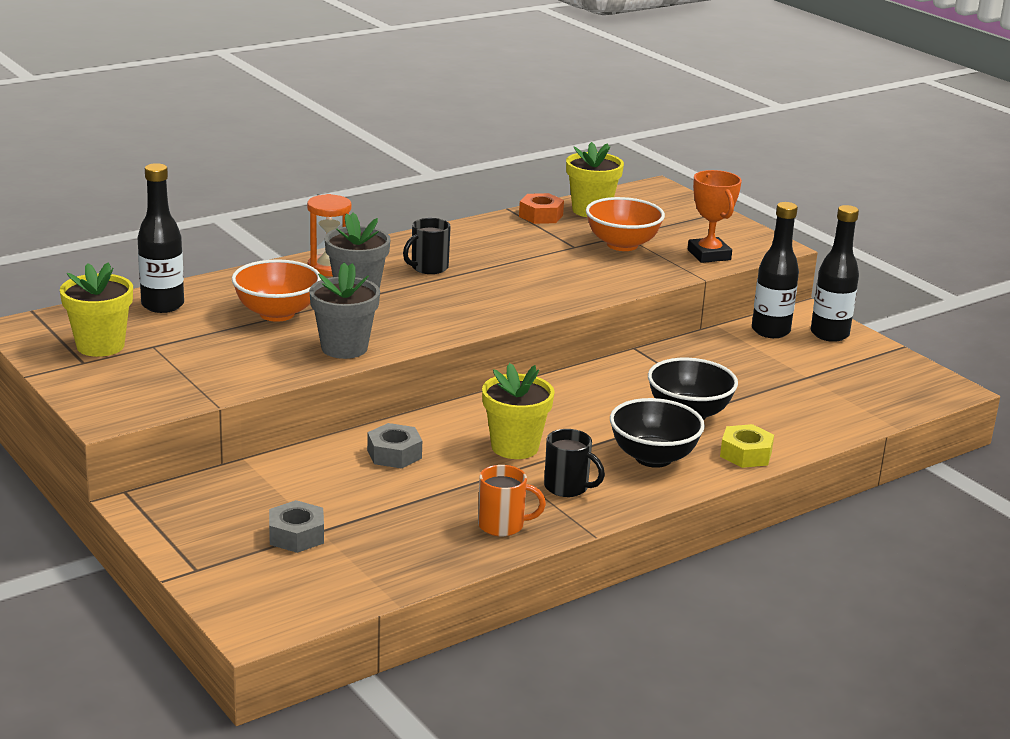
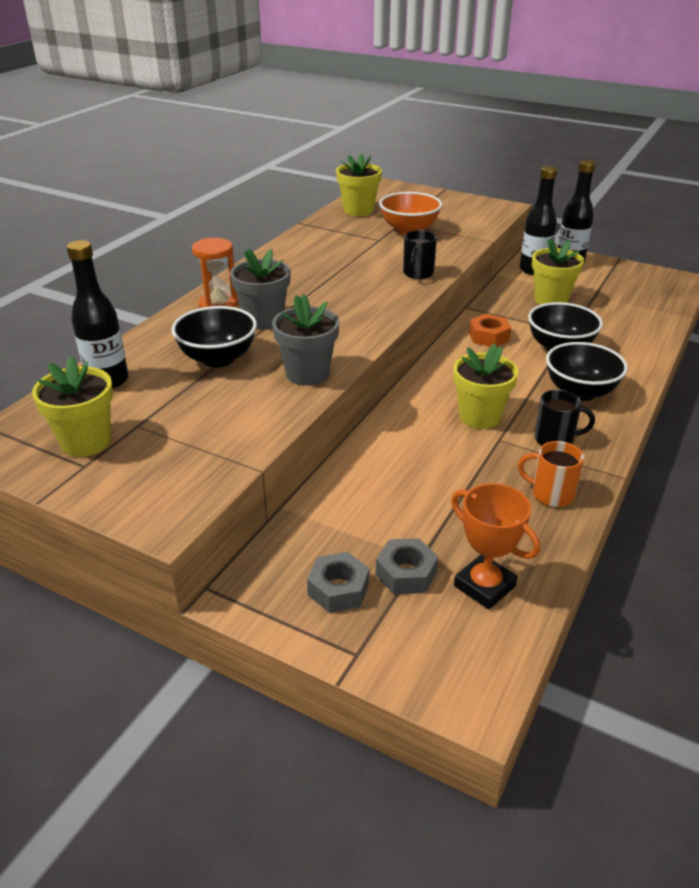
camera: 25 degrees left, 10 degrees up
(277, 314) = (218, 358): orange bowl -> black bowl
(394, 454) = (399, 456): grey nut -> grey nut (338, 589)
(428, 268) = (295, 284): black mug -> black mug (418, 273)
(503, 525) = (551, 494): orange mug -> orange mug turned 135 degrees counterclockwise
(541, 216) = (329, 222): orange nut -> orange nut (489, 337)
(709, 255) = (472, 223): orange trophy -> orange trophy (484, 586)
(745, 454) = (631, 368): yellow nut -> none
(746, 366) = (551, 300): none -> yellow flower pot

